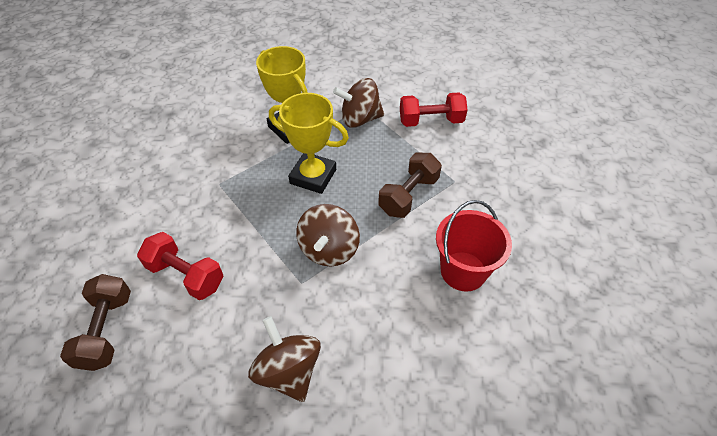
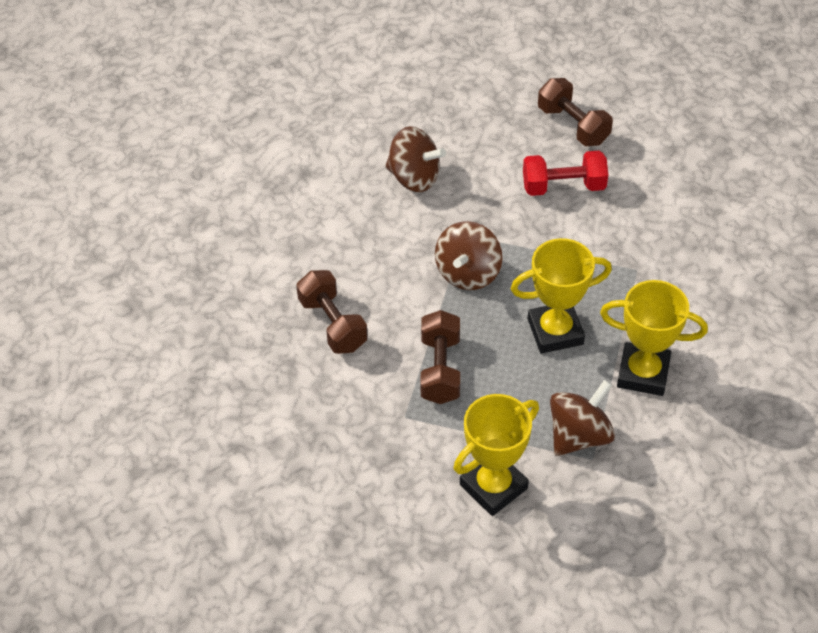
camera: 145 degrees right, 0 degrees up
(329, 249) = (468, 273): brown spinning top -> brown spinning top turned 135 degrees counterclockwise
(431, 121) = (493, 486): red dumbbell -> yellow trophy
(463, 271) = (332, 324): red bucket -> brown dumbbell

